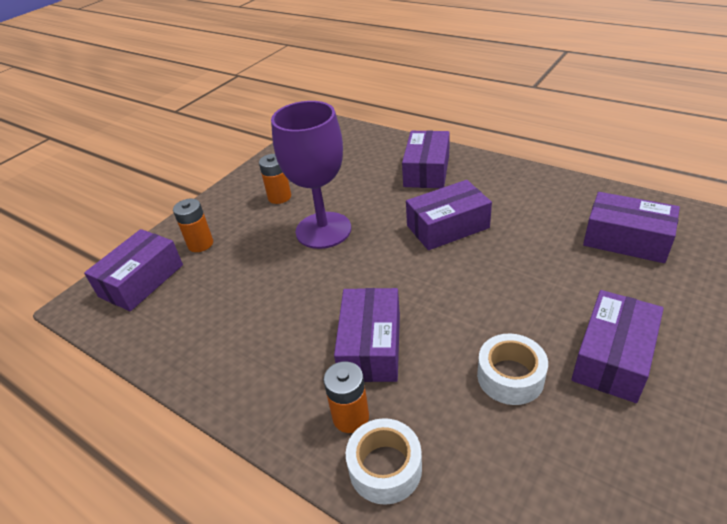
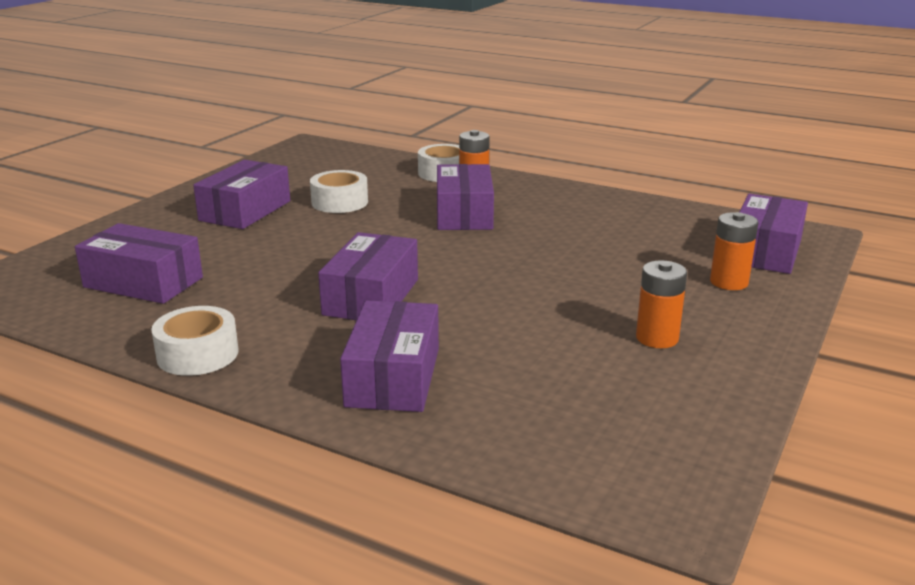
camera: 170 degrees right, 15 degrees down
(323, 230) = (554, 295): purple goblet -> none
(447, 227) = (371, 297): purple box -> purple box turned 45 degrees counterclockwise
(539, 181) = (197, 354): none -> white tape

